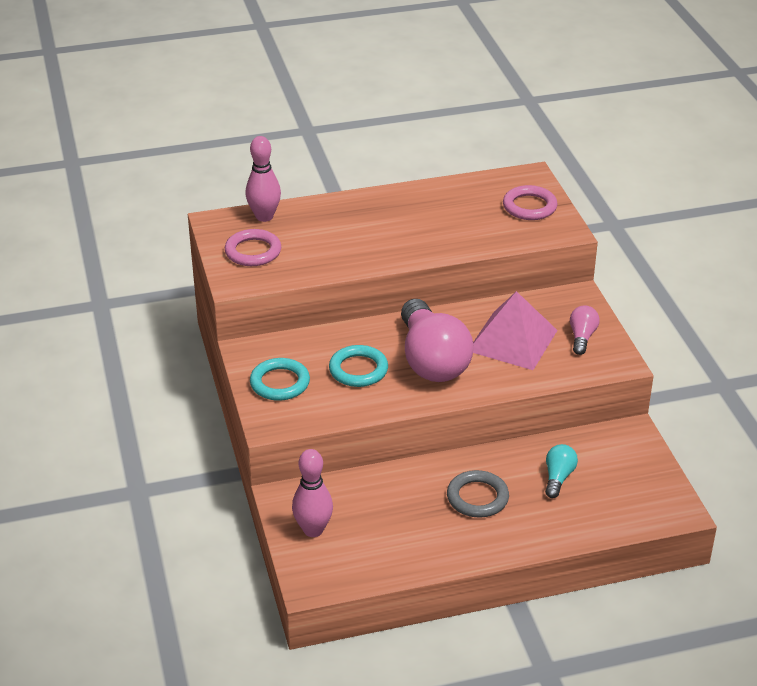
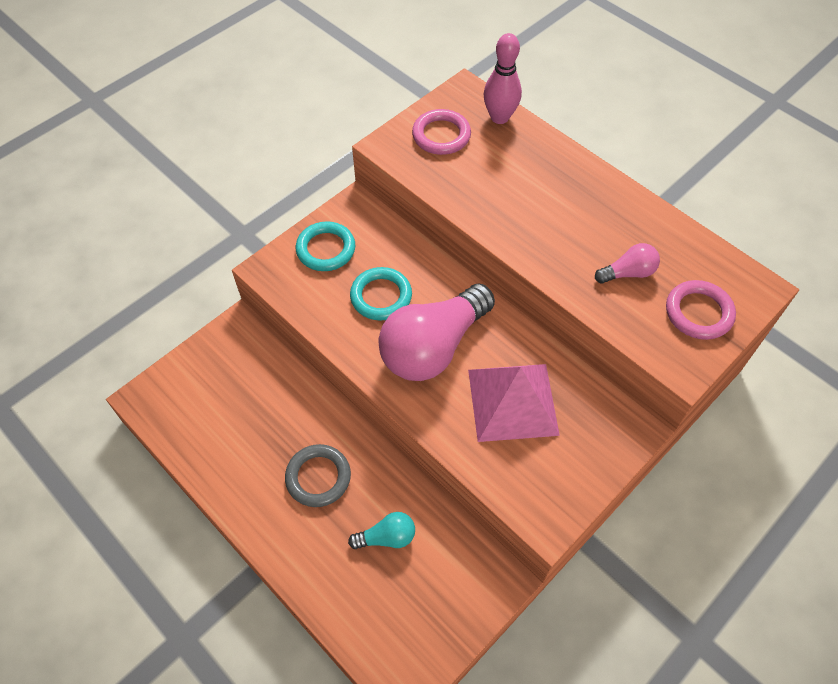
camera: 60 degrees right, 20 degrees up
(313, 530) = (209, 368): pink bowling pin -> none
(582, 337) = (564, 464): pink light bulb -> pink light bulb (628, 273)

